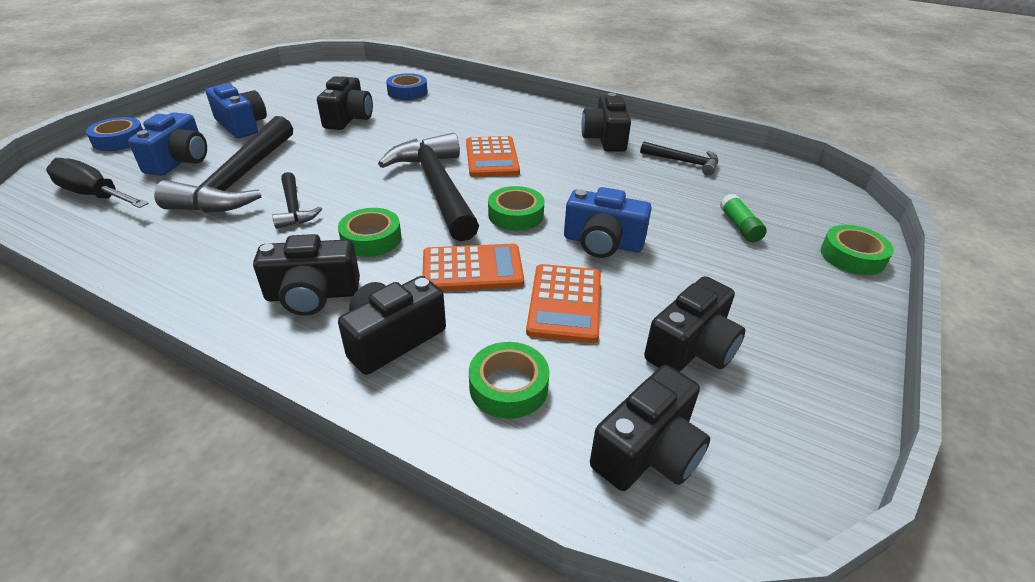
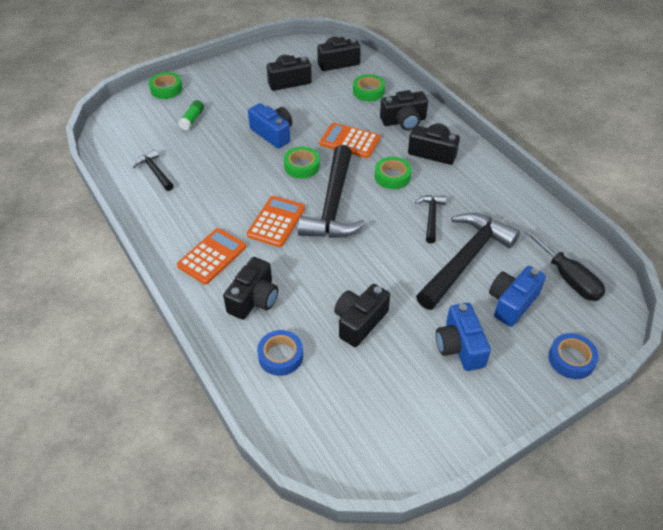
camera: 150 degrees left, 10 degrees up
(565, 303) = (320, 112): orange calculator -> orange calculator (212, 256)
(605, 139) = (176, 213): black camera -> black camera (254, 299)

